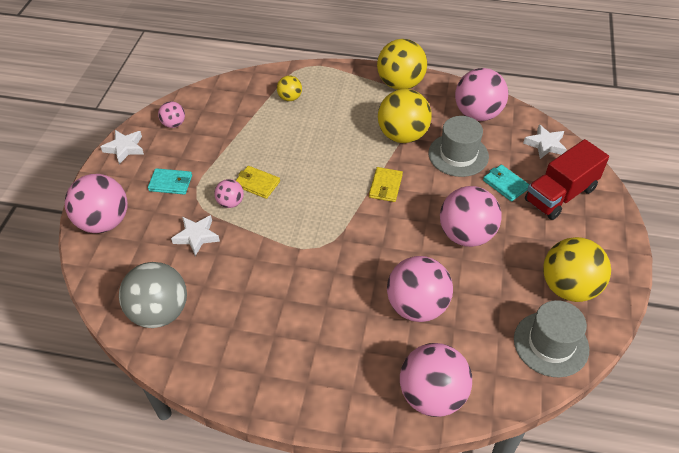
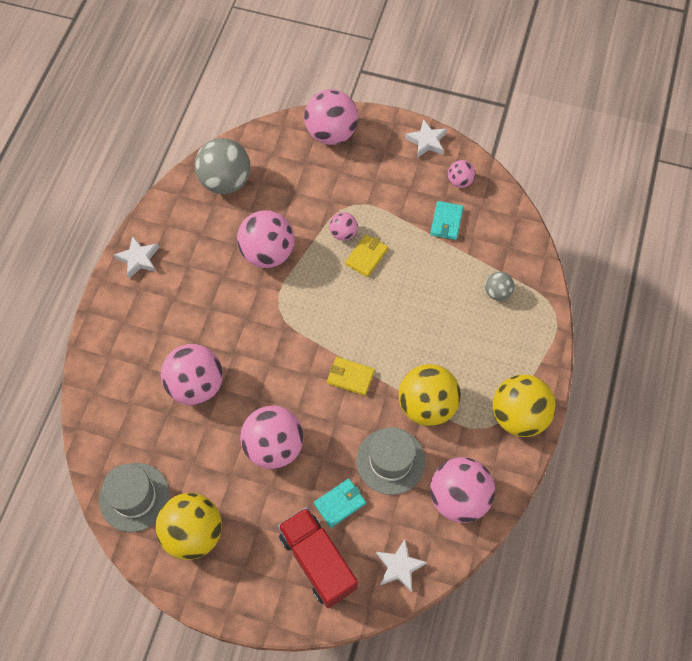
camera: 95 degrees right, 15 degrees up
(171, 183) = (375, 182): turquoise wallet -> turquoise wallet (446, 222)
(196, 236) = (304, 206): white star -> white star (138, 259)
(290, 98) = (497, 292): yellow ball -> grey ball
(432, 395) = (105, 383): pink ball -> pink ball (267, 253)

